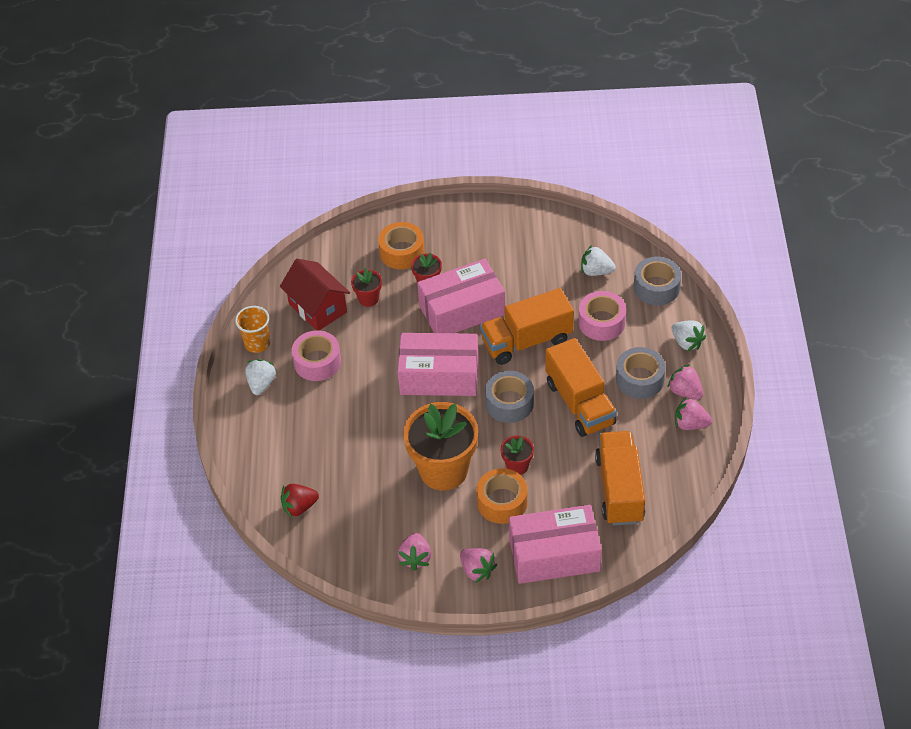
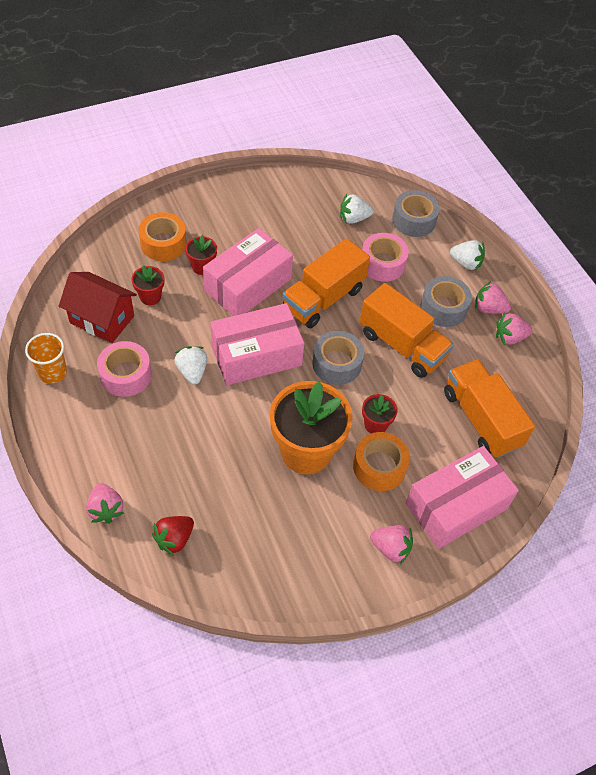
camera: 30 degrees left, 5 degrees up
(261, 384) = (75, 415): white strawberry -> white strawberry (192, 371)
(415, 558) = (322, 556): pink strawberry -> pink strawberry (106, 509)

